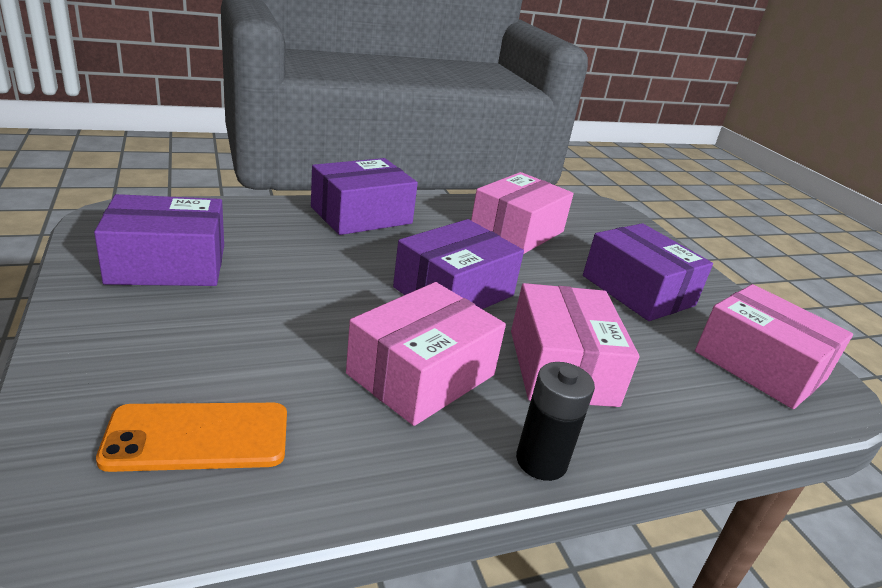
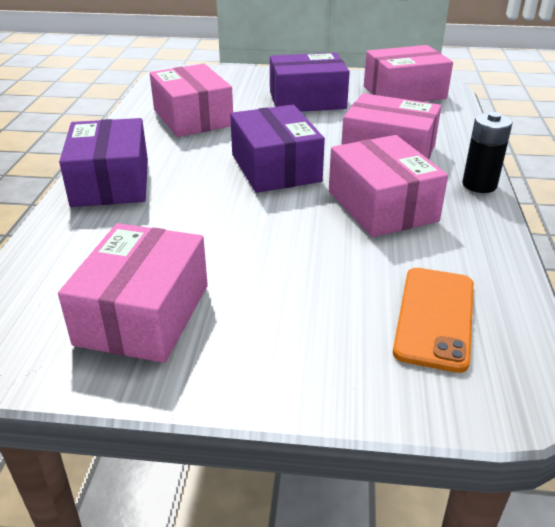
camera: 60 degrees left, 5 degrees up
(167, 264) = (143, 314): purple box -> pink box

